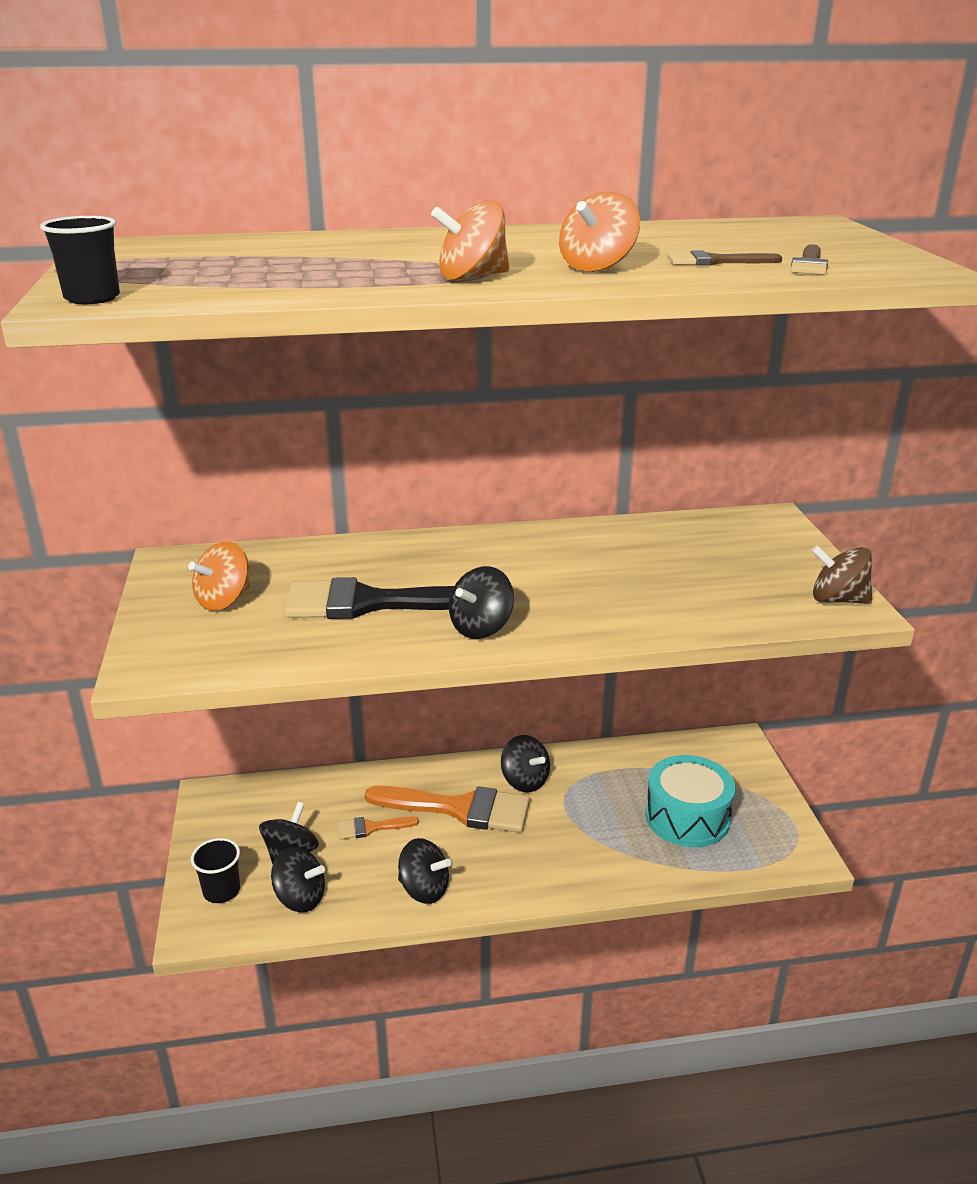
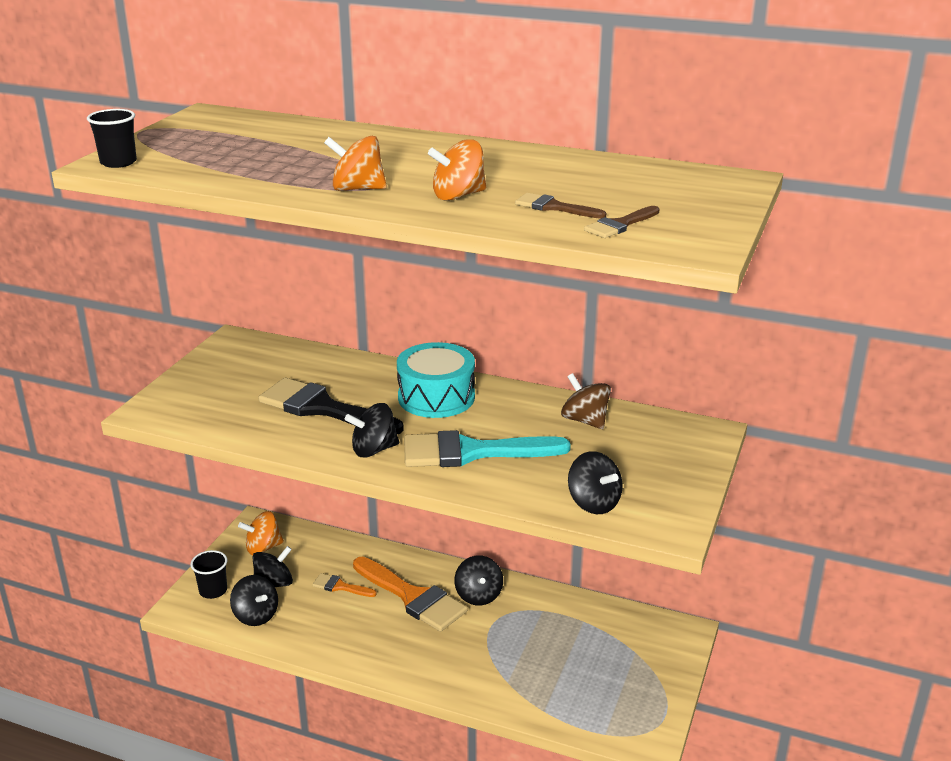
camera: 30 degrees right, 0 degrees up
(224, 600) = (237, 378): orange spinning top -> orange spinning top (263, 548)
(424, 889) = (338, 643): black spinning top -> black spinning top (593, 503)
(587, 598) = (472, 452): none -> turquoise brush
(687, 817) = (579, 672): turquoise drum -> turquoise drum (436, 397)
(837, 600) = (667, 516): brown spinning top -> brown spinning top (585, 420)

